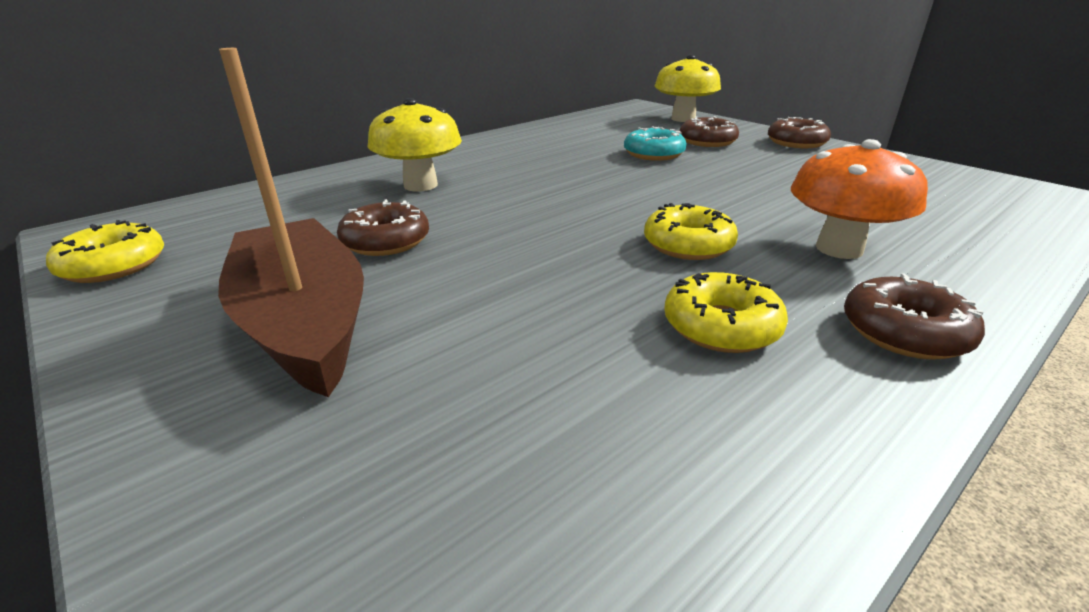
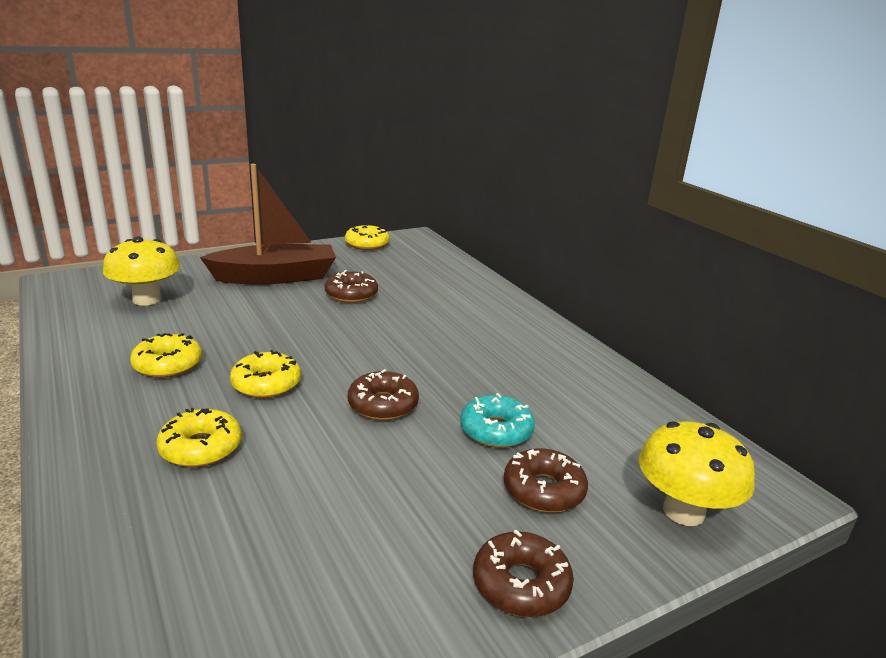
camera: 100 degrees right, 5 degrees down
(420, 185) = (446, 309): yellow mushroom -> yellow mushroom (147, 299)
(839, 249) = (201, 448): orange mushroom -> yellow donut
(904, 332) = (96, 419): brown donut -> brown donut (383, 405)

